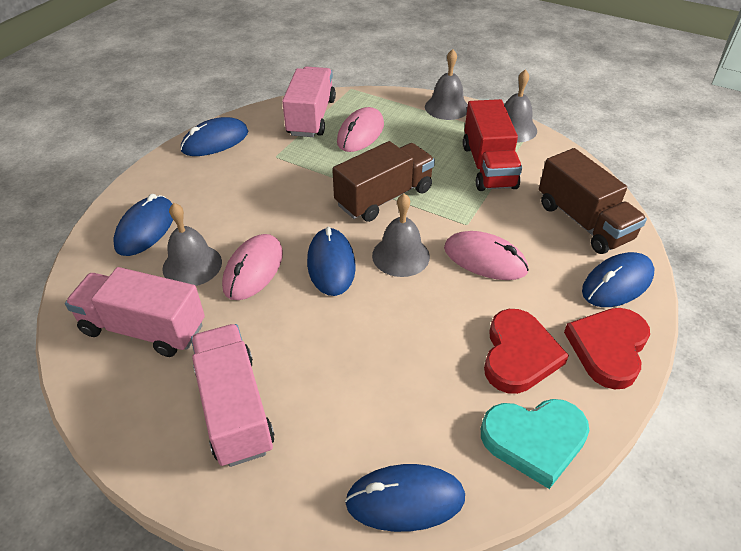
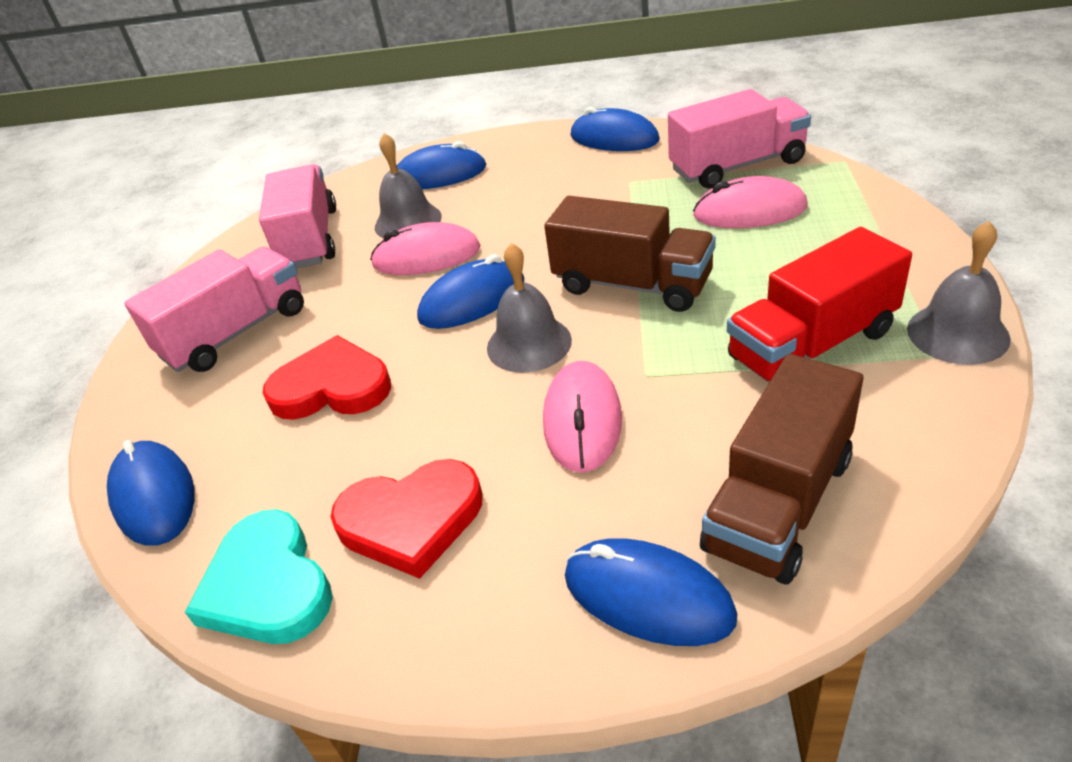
camera: 70 degrees right, 5 degrees down
(446, 107) = (919, 248): grey bell -> none
(608, 348) = (480, 625): red heart -> red heart (332, 387)

